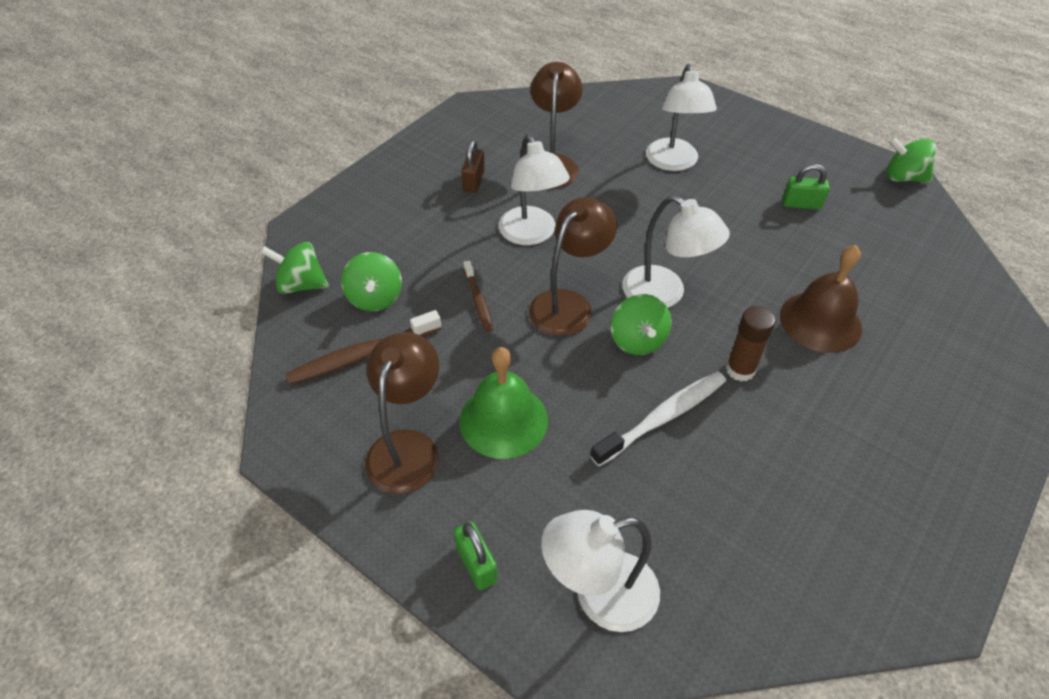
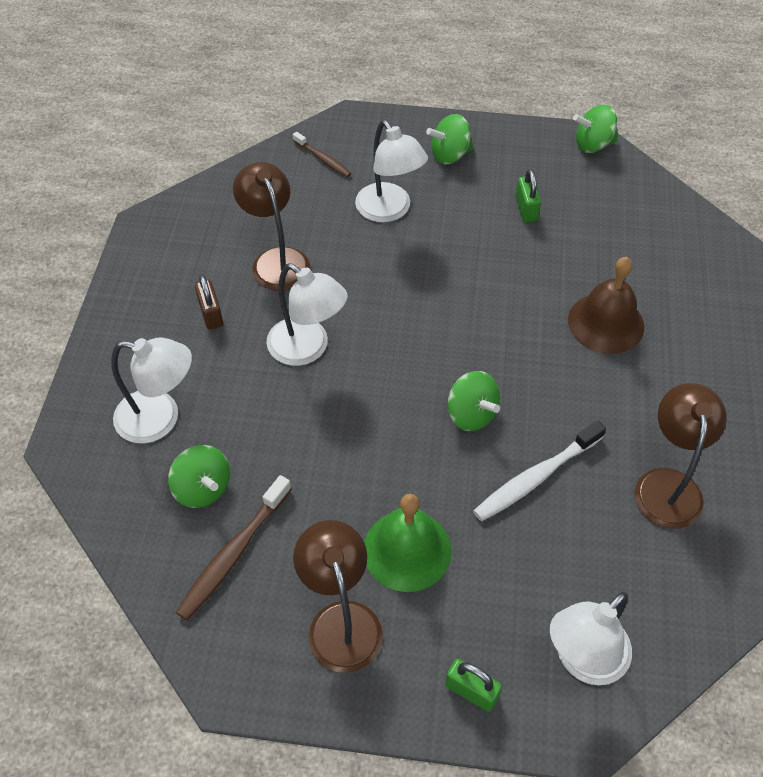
camera: 30 degrees left, 5 degrees up
(301, 285) = (116, 511): green spinning top -> green spinning top (450, 155)
(478, 301) = (305, 443): brown toothbrush -> brown toothbrush (323, 159)
(568, 304) = (389, 407): brown lamp -> brown lamp (668, 484)
(663, 417) = (536, 477): white toothbrush -> white toothbrush turned 150 degrees counterclockwise
(664, 294) = (466, 356): white lamp -> white lamp (160, 418)
(740, 369) = (570, 400): brown glue stick -> none
(801, 204) = (526, 209): green padlock -> green padlock turned 75 degrees counterclockwise

